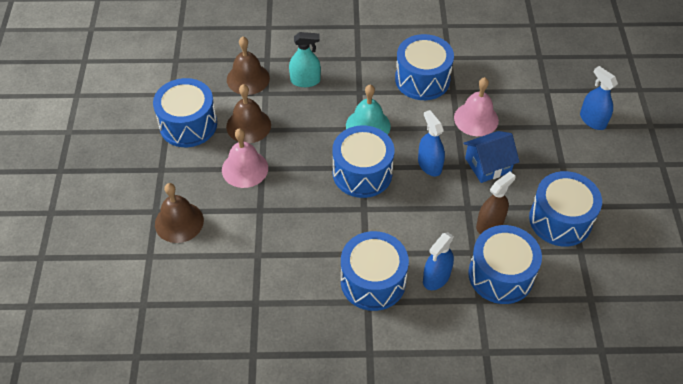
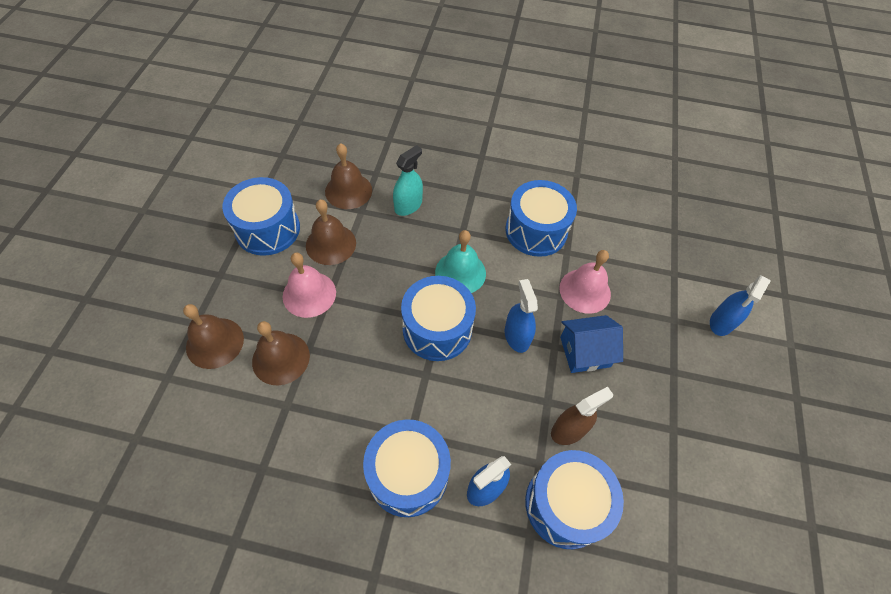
camera: 10 degrees right, 5 degrees up
(239, 222) = (281, 358): none -> brown bell
(305, 81) = (408, 205): turquoise spray bottle -> turquoise spray bottle turned 60 degrees counterclockwise
(560, 220) = (656, 445): blue drum -> none
(592, 120) = (721, 322): blue spray bottle -> blue spray bottle turned 120 degrees counterclockwise

